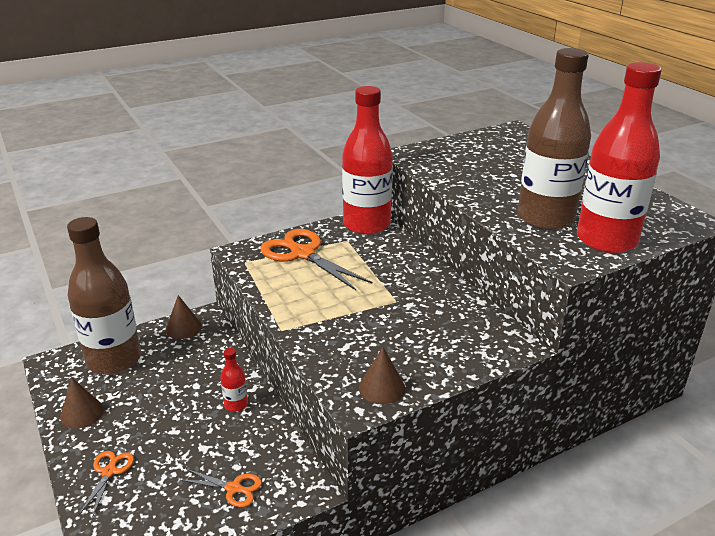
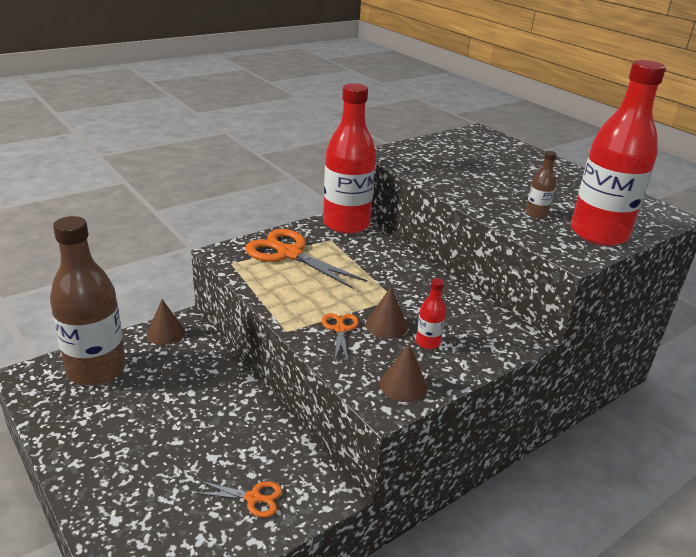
camera: 10 degrees left, 0 degrees up
(82, 413) = (71, 428): brown cone -> brown cone (386, 325)
(109, 471) = (114, 489): orange scissors -> orange scissors (340, 329)
(236, 405) = (237, 410): red bottle -> red bottle (428, 342)
(545, 218) = (536, 214): brown bottle -> brown bottle, size x0.41

